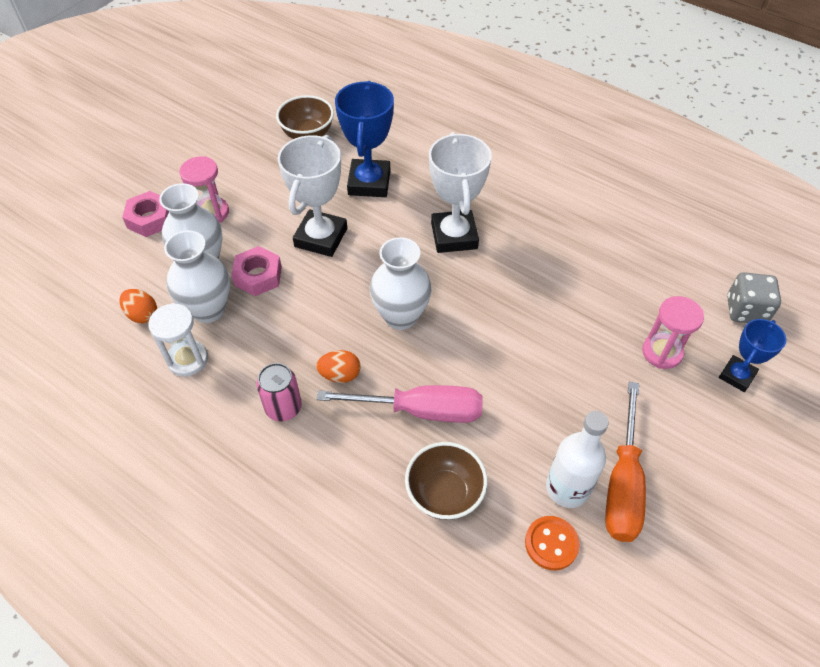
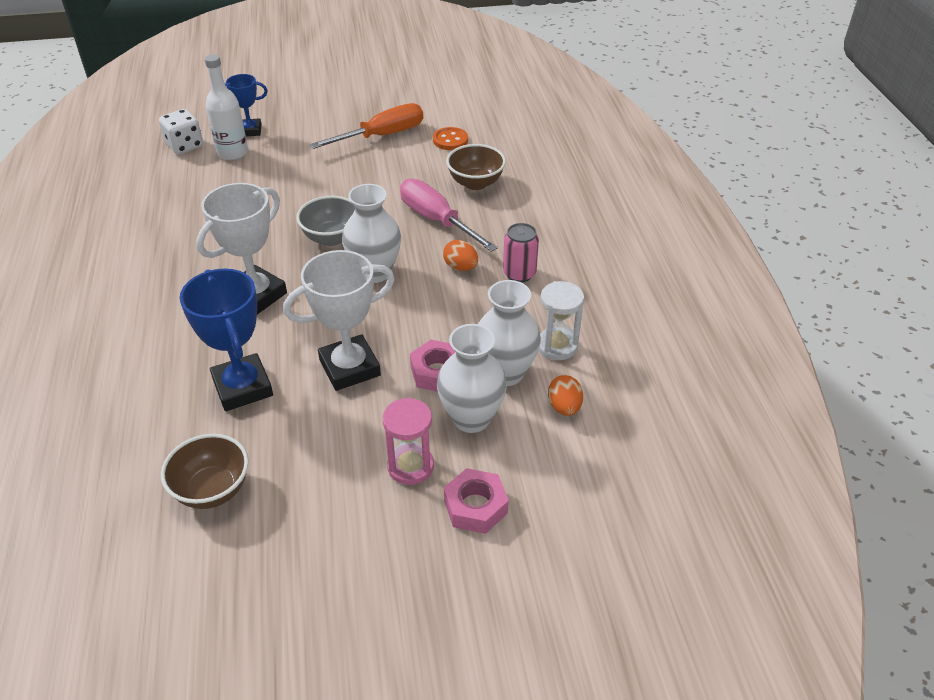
camera: 135 degrees left, 10 degrees down
(369, 183) = (243, 387): blue trophy -> blue trophy turned 75 degrees counterclockwise
(477, 320) = (331, 238): none -> grey bowl
(567, 488) = (411, 149): white bottle -> white bottle (232, 153)
(662, 352) = (264, 159): pink hourglass -> none
(745, 310) = (184, 145): grey dice -> white dice

